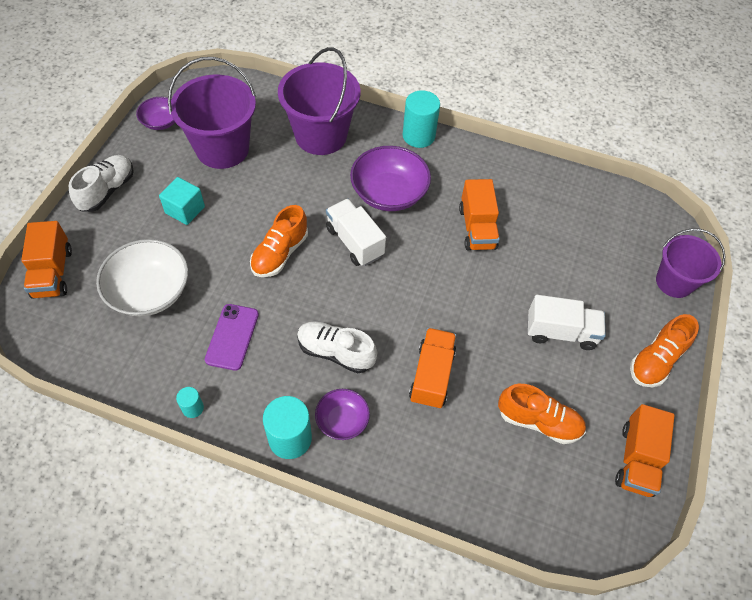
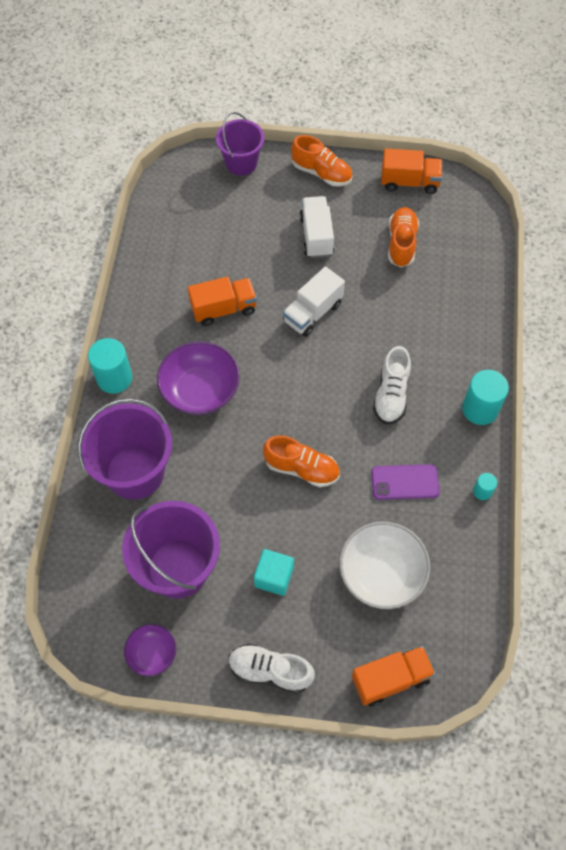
camera: 100 degrees left, 5 degrees up
(342, 420) = (450, 375): purple bowl -> none
(354, 242) = (269, 407): white truck -> white truck (313, 313)
(431, 376) = (388, 320): orange truck -> none

